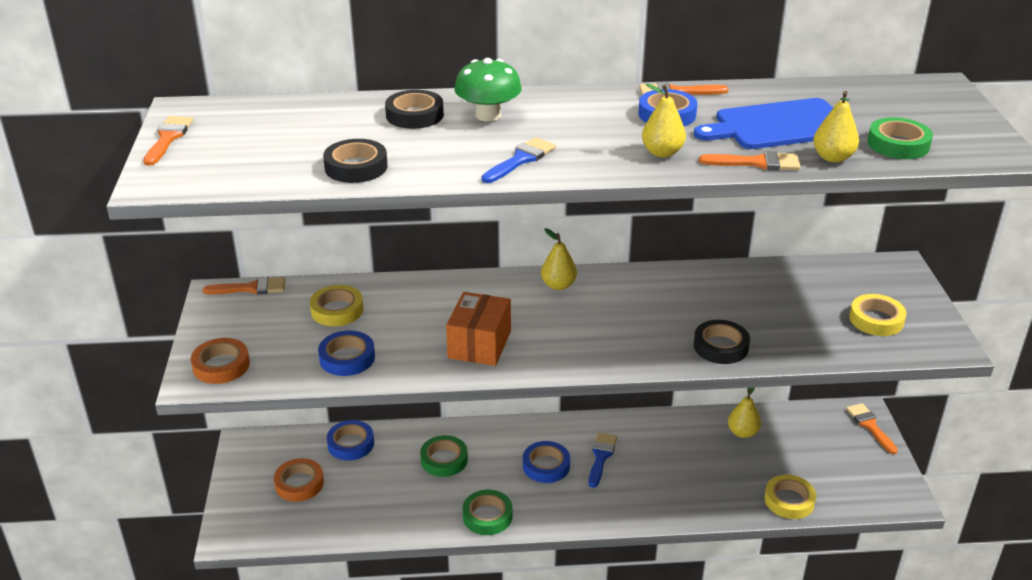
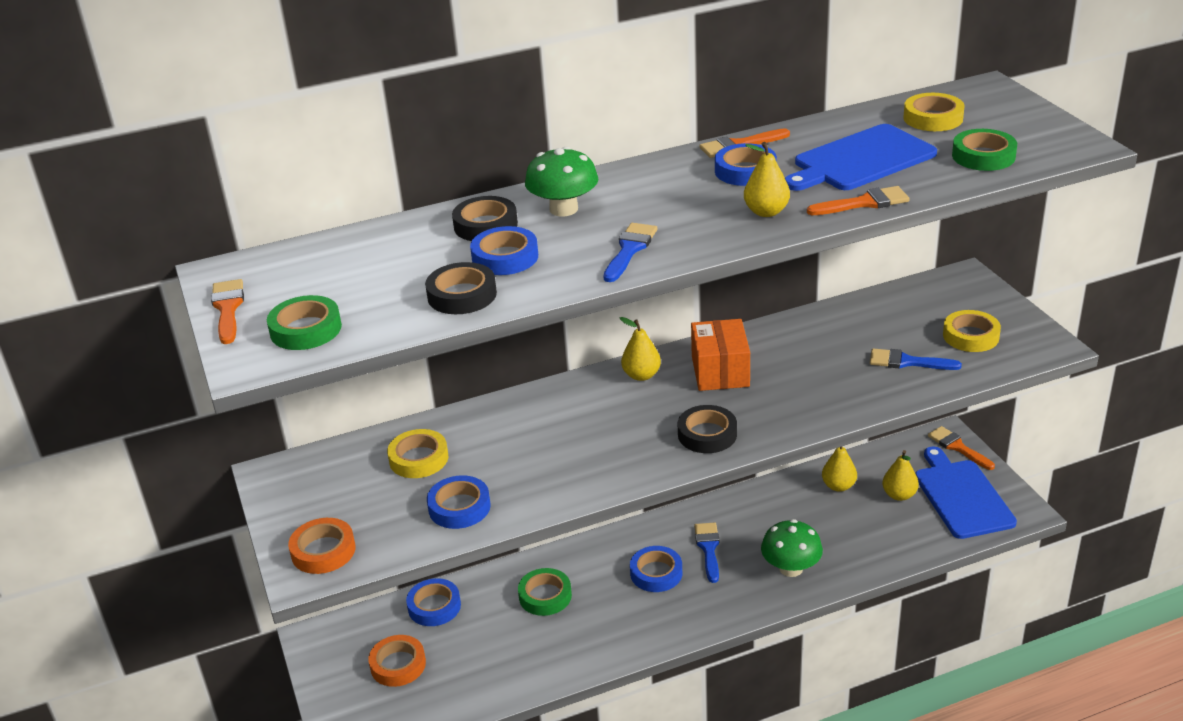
camera: 15 degrees left, 0 degrees up
(251, 288) = (307, 458): orange brush -> none
(412, 144) = (505, 257): none -> blue tape
(479, 344) = (593, 457): orange box -> orange box (720, 371)
(487, 516) = (620, 642): green tape -> green tape (306, 329)
(665, 493) = (791, 568): none -> green mushroom
(720, 346) = (837, 399): black tape -> black tape (707, 434)
(789, 500) = (914, 543): yellow tape -> yellow tape (933, 118)
(803, 329) = (907, 362): none -> blue brush
(832, 157) = (931, 182): yellow pear -> yellow pear (899, 495)
(853, 471) = (962, 496): none -> blue cutting board

